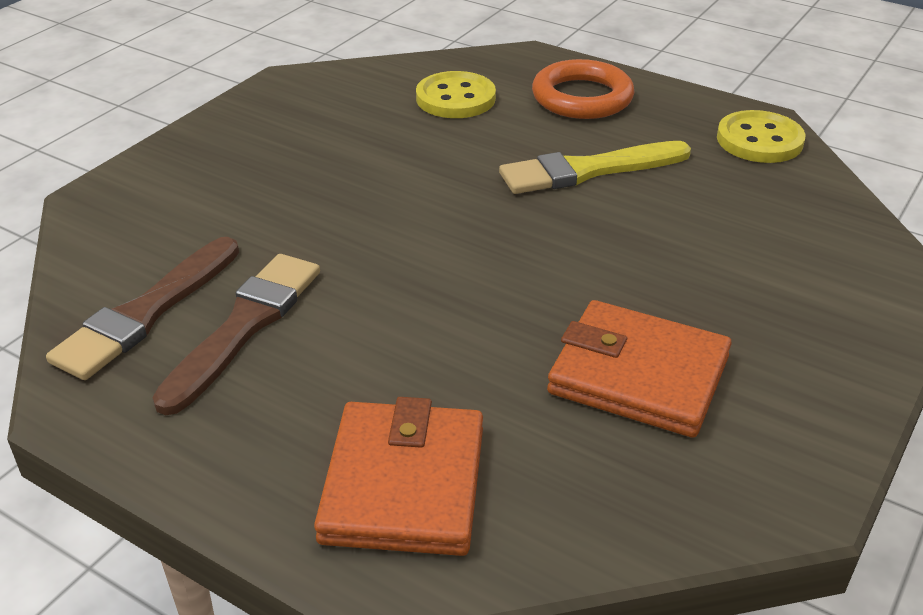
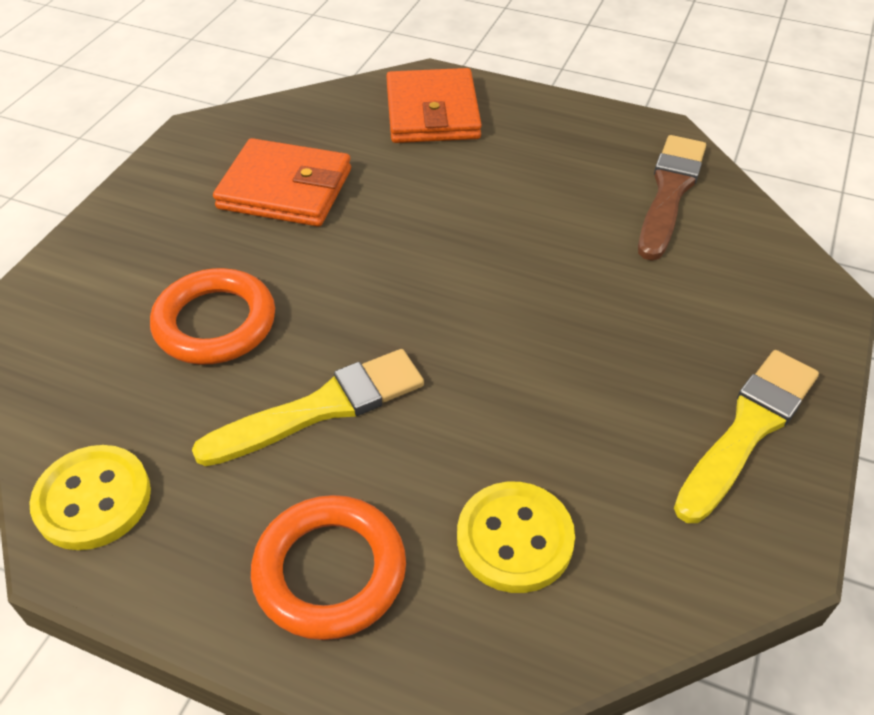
camera: 170 degrees right, 10 degrees up
(244, 326) = (588, 191): brown brush -> none
(253, 128) = (748, 429): none -> yellow brush
(695, 238) = (215, 323): none -> orange ring

